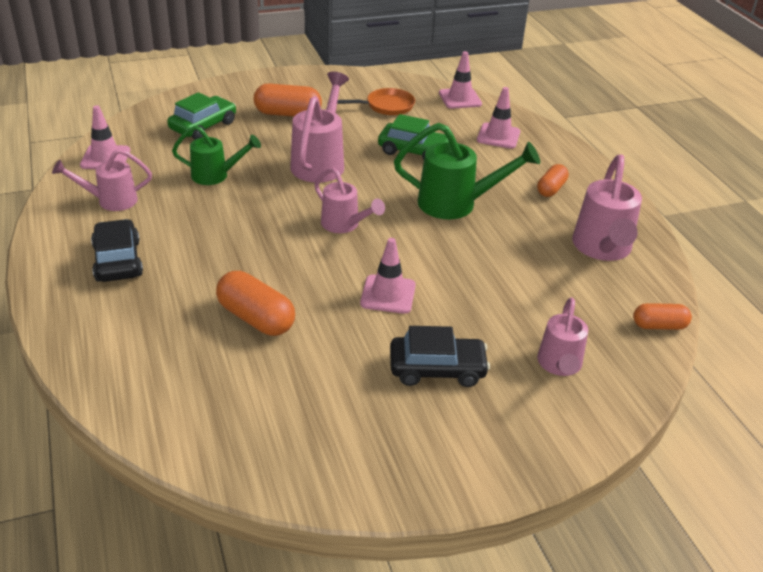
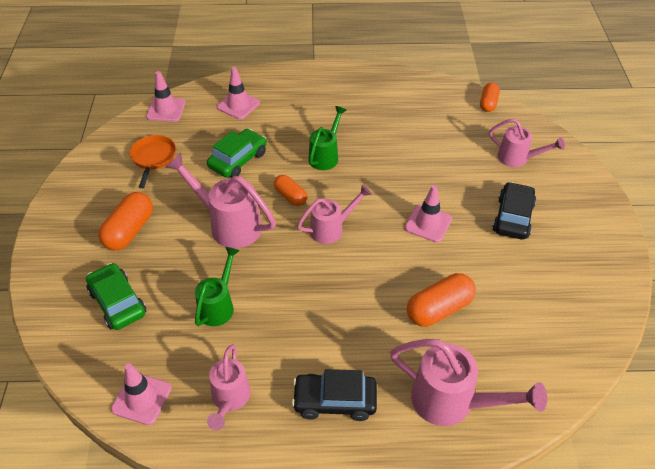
camera: 70 degrees left, 10 degrees up
(457, 204) = (326, 156): green watering can -> green watering can, size x0.64
(551, 189) = (324, 100): orange capsule -> orange capsule (290, 196)
(602, 249) = (405, 100): pink watering can -> pink watering can (453, 402)

